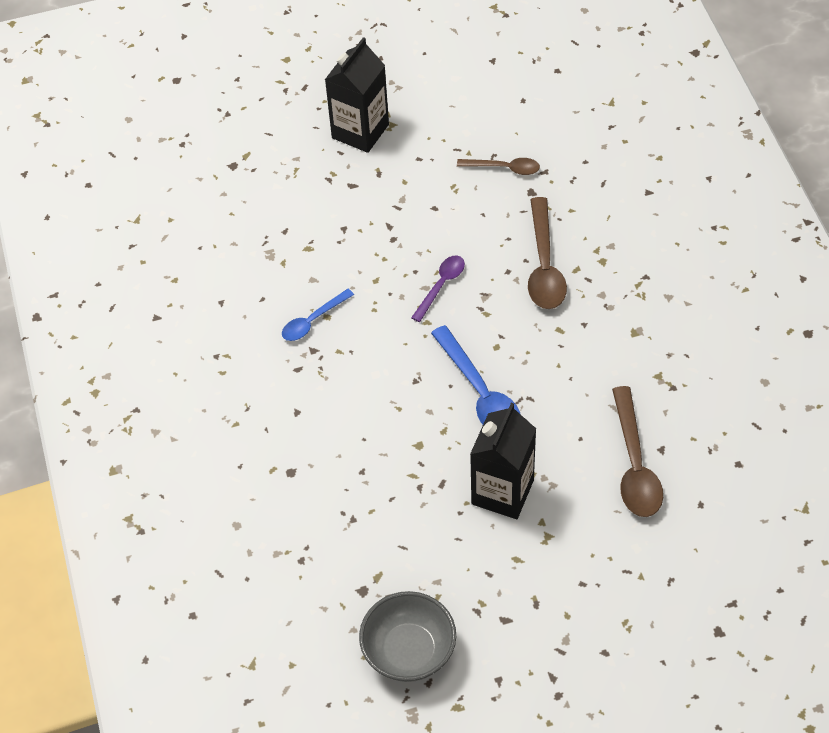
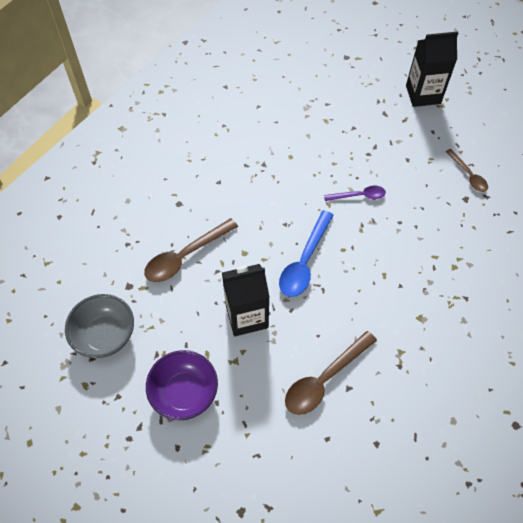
camera: 50 degrees right, 5 degrees up
(313, 321) = (282, 152): blue spoon -> none
(544, 265) = (421, 238): brown spoon -> brown spoon (185, 256)
(546, 608) = (184, 392): none -> purple bowl

